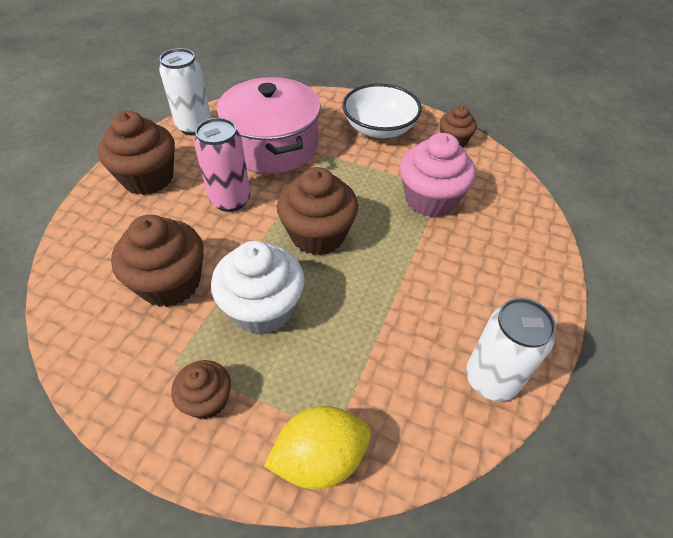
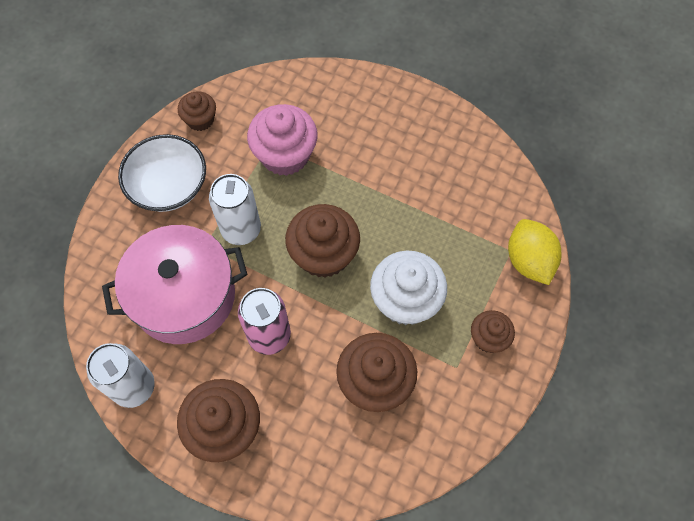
camera: 85 degrees left, 15 degrees up
(491, 379) = (469, 147): white can -> white can (241, 229)

